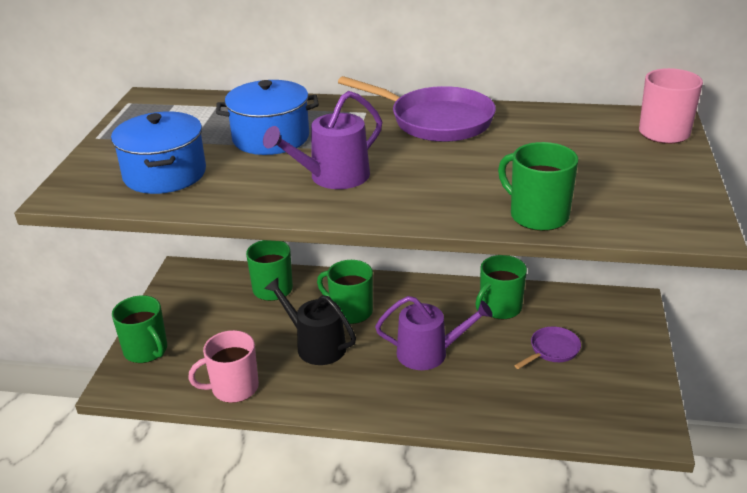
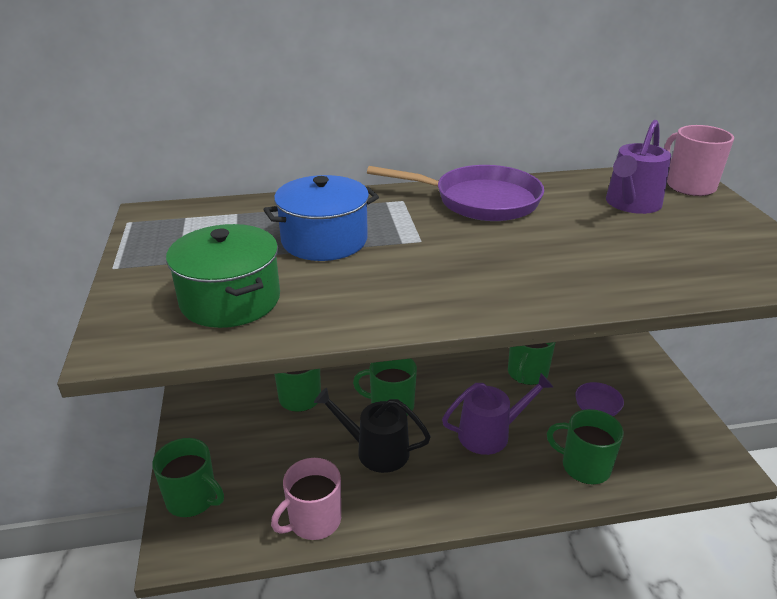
camera: 20 degrees left, 0 degrees up
(165, 174) = (230, 300): blue pot -> green pot
(333, 177) = (426, 274): purple watering can -> purple watering can (631, 204)
(537, 215) = (662, 283): green mug -> green mug (584, 466)

